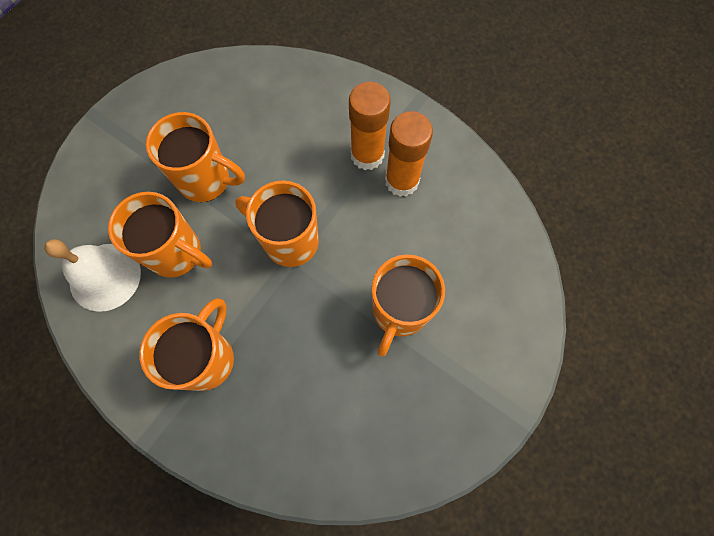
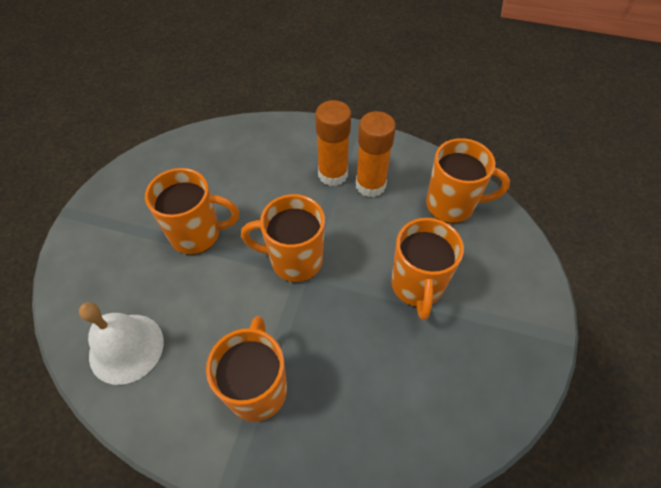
camera: 20 degrees left, 15 degrees down
(177, 253) = (192, 304): orange mug -> orange mug (452, 205)

